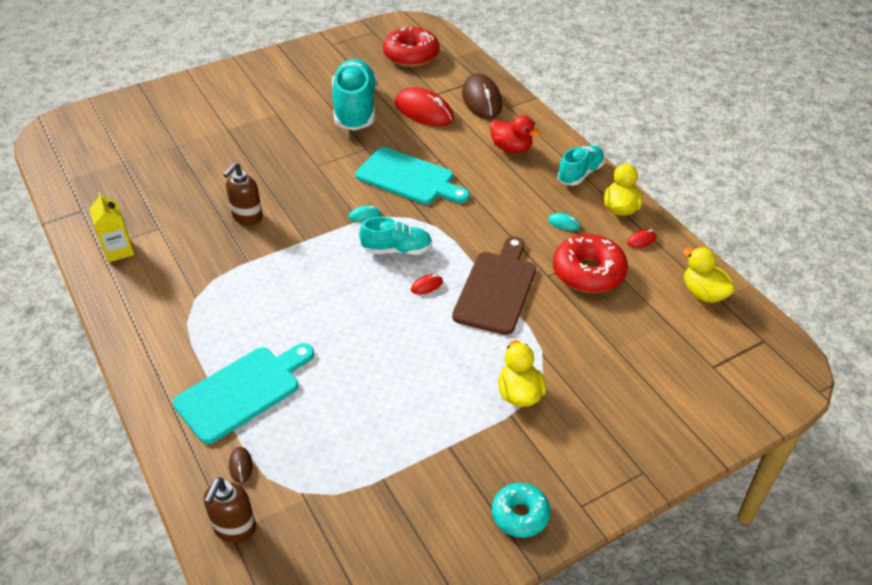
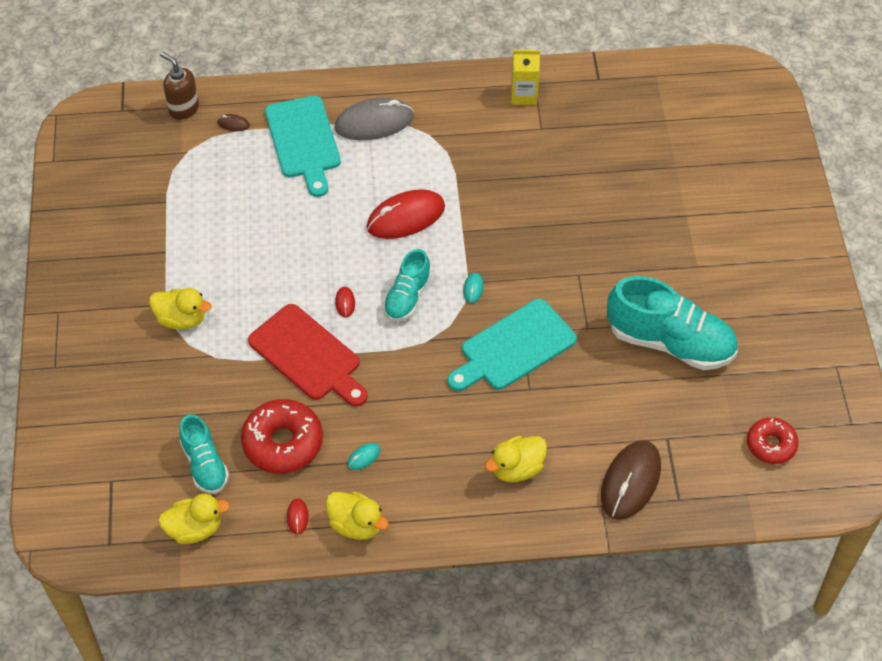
camera: 115 degrees right, 10 degrees up
(194, 344) = (374, 123): none -> grey mouse
(247, 217) = (521, 195): brown soap dispenser -> none
(411, 55) = (771, 445): red donut -> red donut, size x0.63
(424, 111) = (634, 410): red mouse -> red mouse (406, 217)
(481, 100) = (630, 481): brown mouse -> brown mouse turned 75 degrees counterclockwise
(496, 288) = (308, 356): brown cutting board -> red cutting board
(511, 148) = (517, 469): red duck -> yellow duck
(520, 515) = (78, 270): turquoise donut -> none
(580, 174) = (434, 516): turquoise shoe -> turquoise shoe (205, 465)

